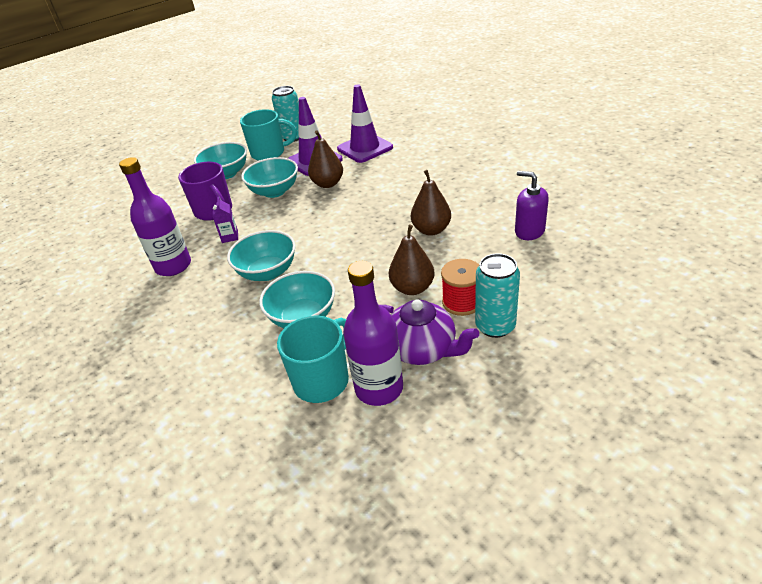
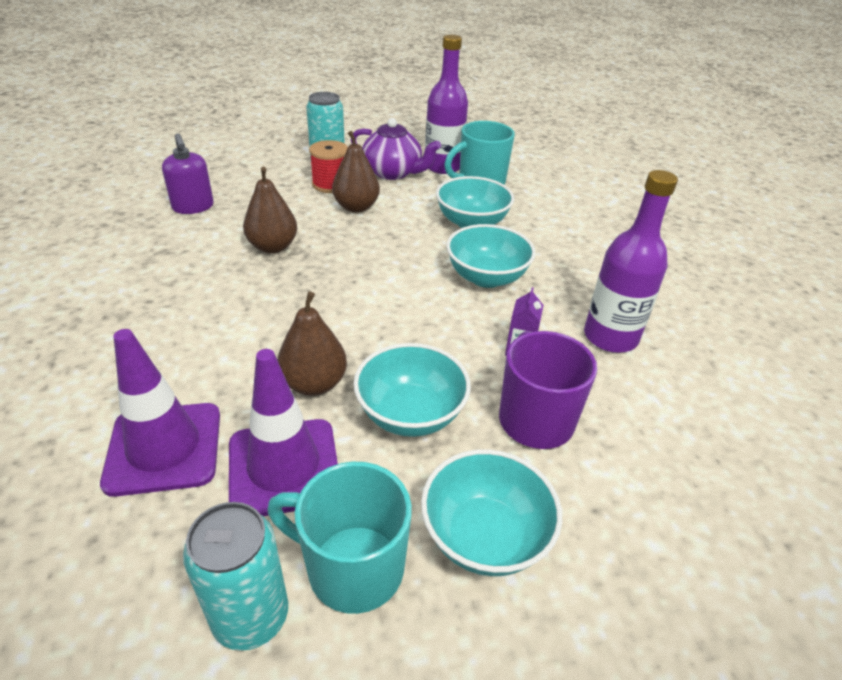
camera: 160 degrees left, 0 degrees up
(422, 349) = (393, 172): purple teapot -> purple teapot turned 150 degrees clockwise

